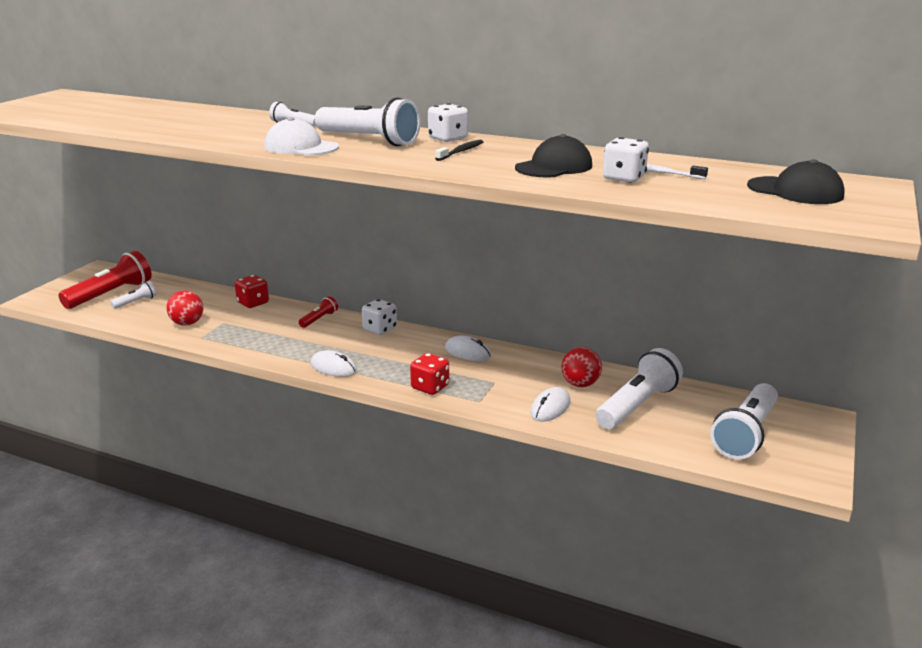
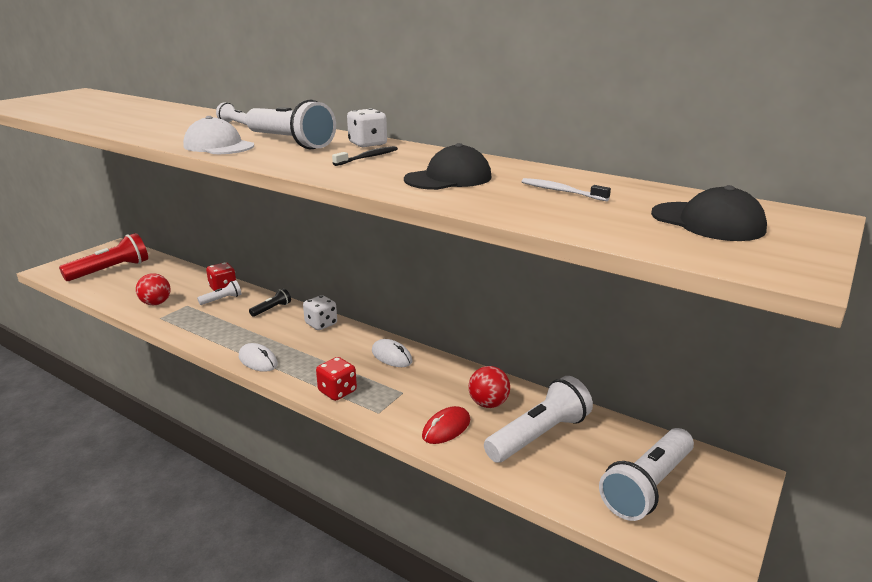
camera: 10 degrees right, 0 degrees up
(136, 302) = (126, 279): white flashlight -> white flashlight (222, 299)
(319, 319) = (272, 309): red flashlight -> black flashlight
(550, 408) = (446, 428): white mouse -> red mouse
(624, 178) = (514, 195): white dice -> none

